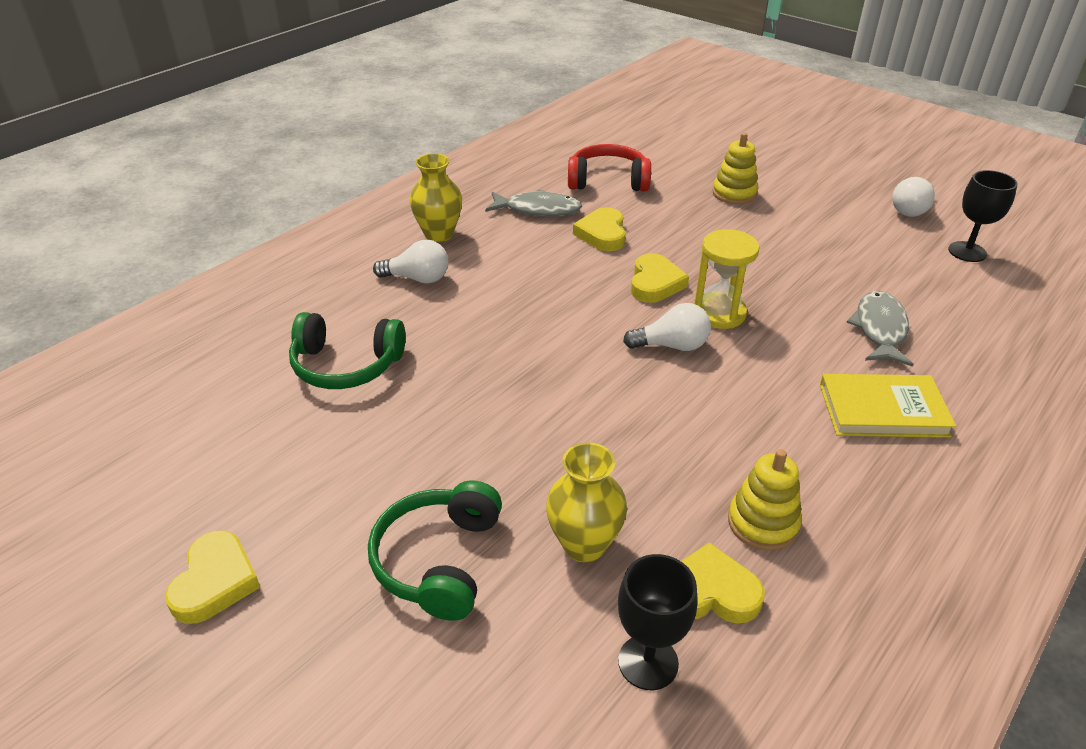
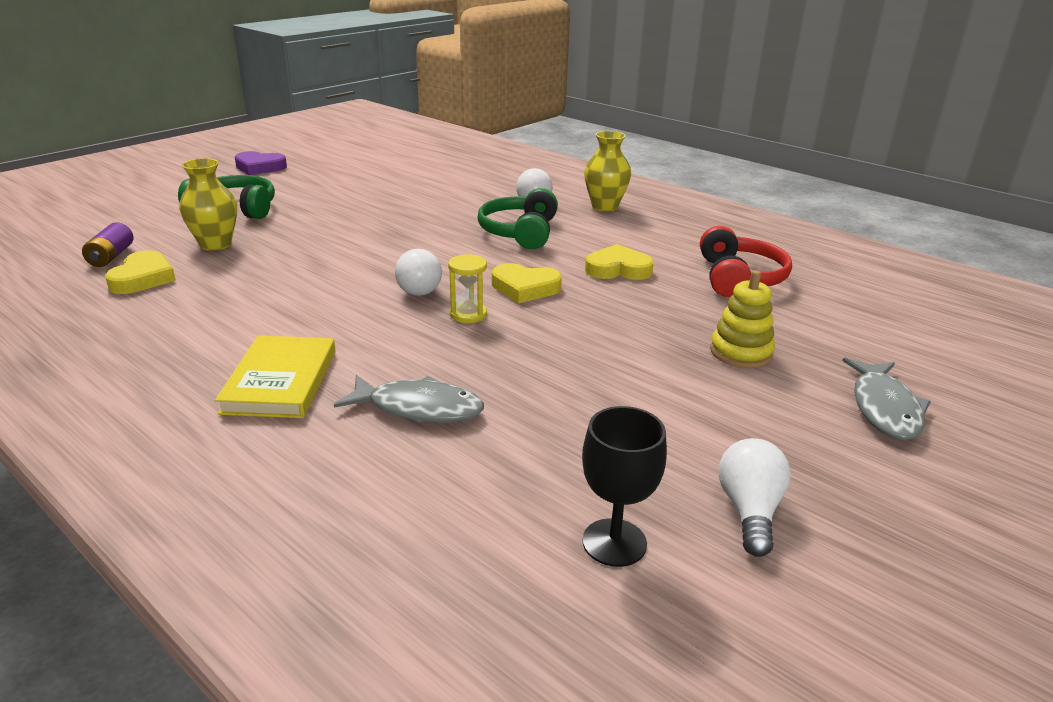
camera: 90 degrees right, 10 degrees down
(215, 581) = (259, 167): yellow heart -> purple heart
(346, 365) = (428, 184): green headphones -> green headphones (519, 232)
(538, 210) = (660, 243): grey fish -> grey fish (884, 408)
(648, 662) = (111, 256): black goblet -> purple battery
(719, 313) = (468, 314): yellow hourglass -> yellow hourglass, size x0.66
(763, 523) = (186, 303): yellow stacking toy -> none
(911, 210) = (749, 510): white light bulb -> white light bulb turned 60 degrees clockwise

